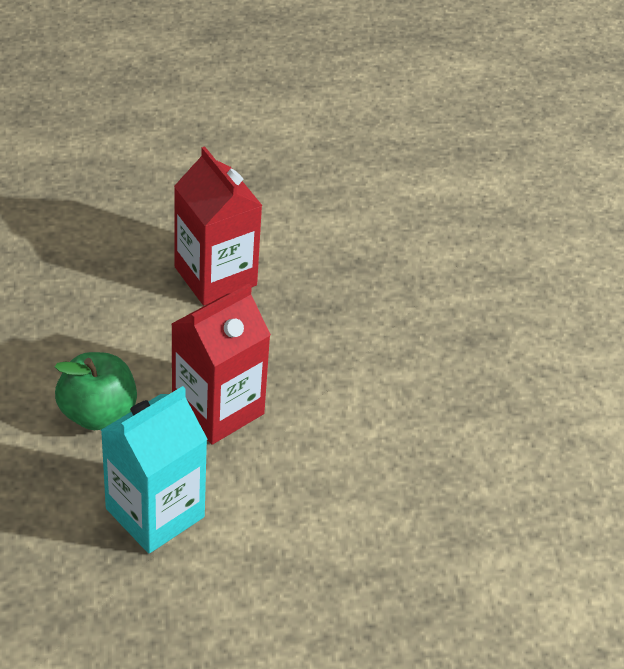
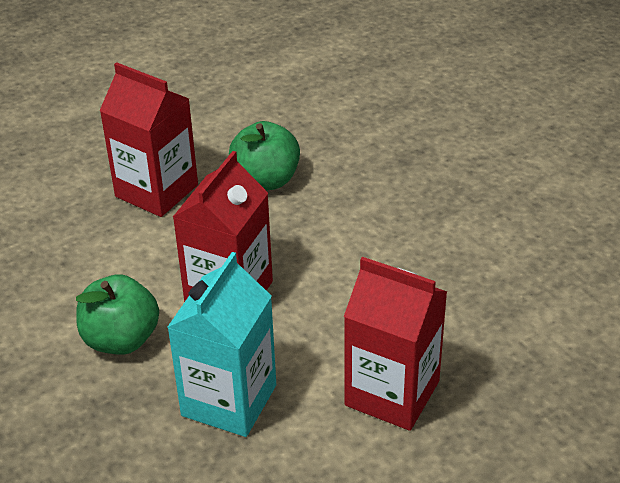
camera: 20 degrees left, 5 degrees down
(302, 571) = (392, 393): none -> red carton
(322, 306) = (266, 180): none -> green apple

